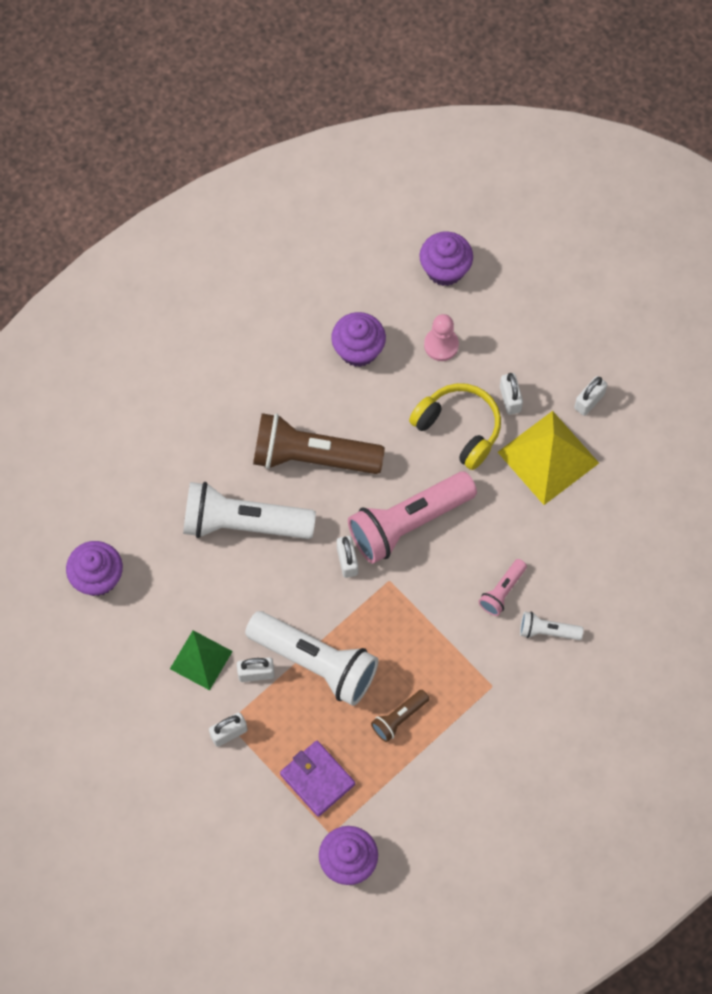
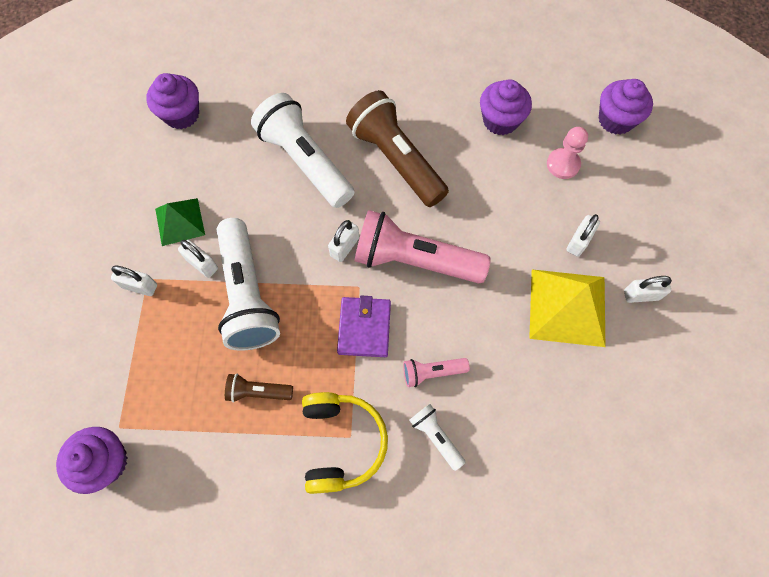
camera: 45 degrees right, 0 degrees up
(317, 779) = (155, 378): purple wallet -> purple wallet (364, 328)
(459, 428) = (519, 229): yellow headphones -> yellow headphones (341, 442)

